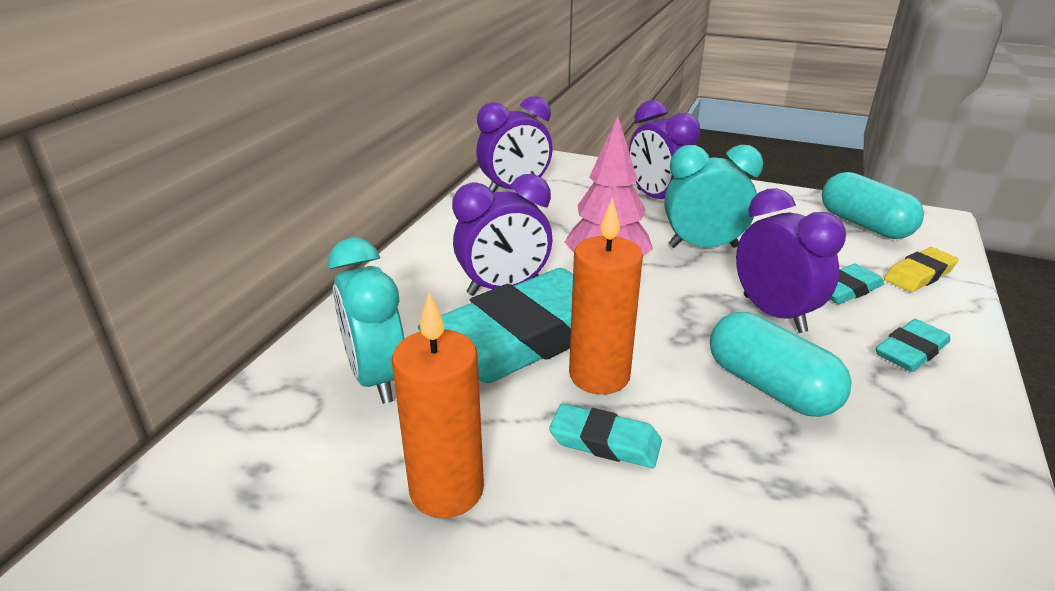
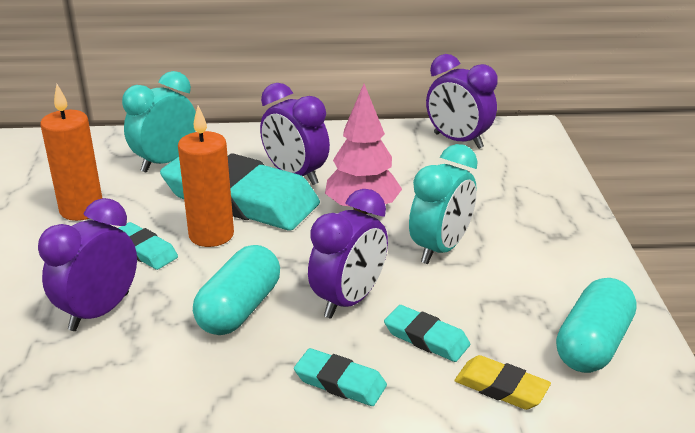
camera: 65 degrees right, 0 degrees up
(605, 441) = (144, 250): turquoise eraser -> turquoise eraser turned 45 degrees counterclockwise
(657, 199) = (516, 210): purple clock -> purple clock (99, 312)
(703, 246) = (440, 249): turquoise clock -> turquoise clock turned 60 degrees clockwise

